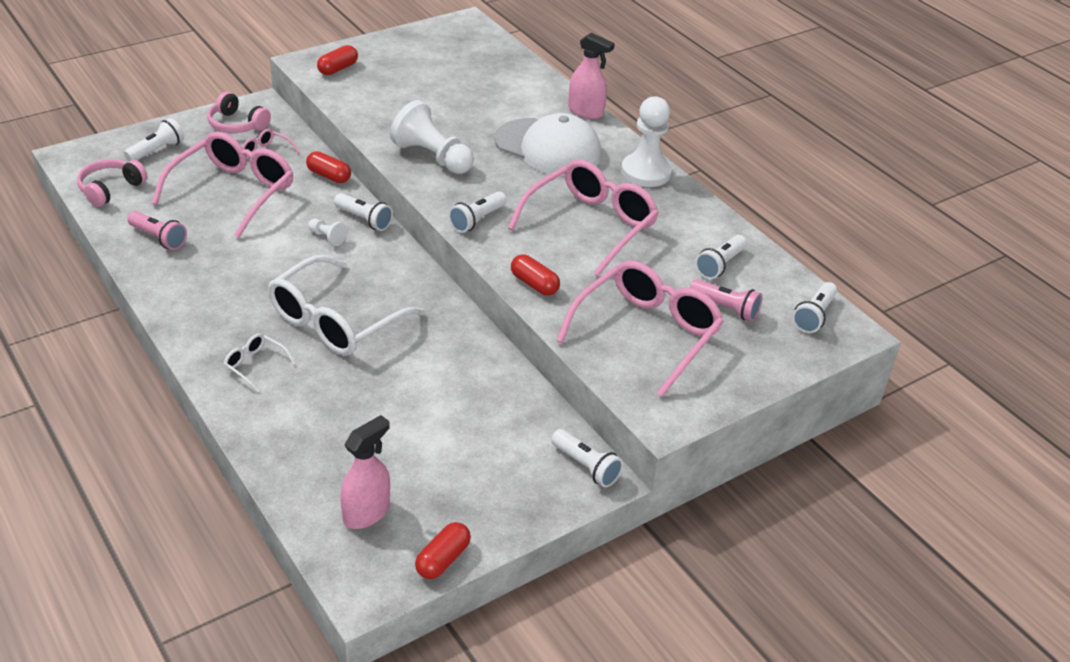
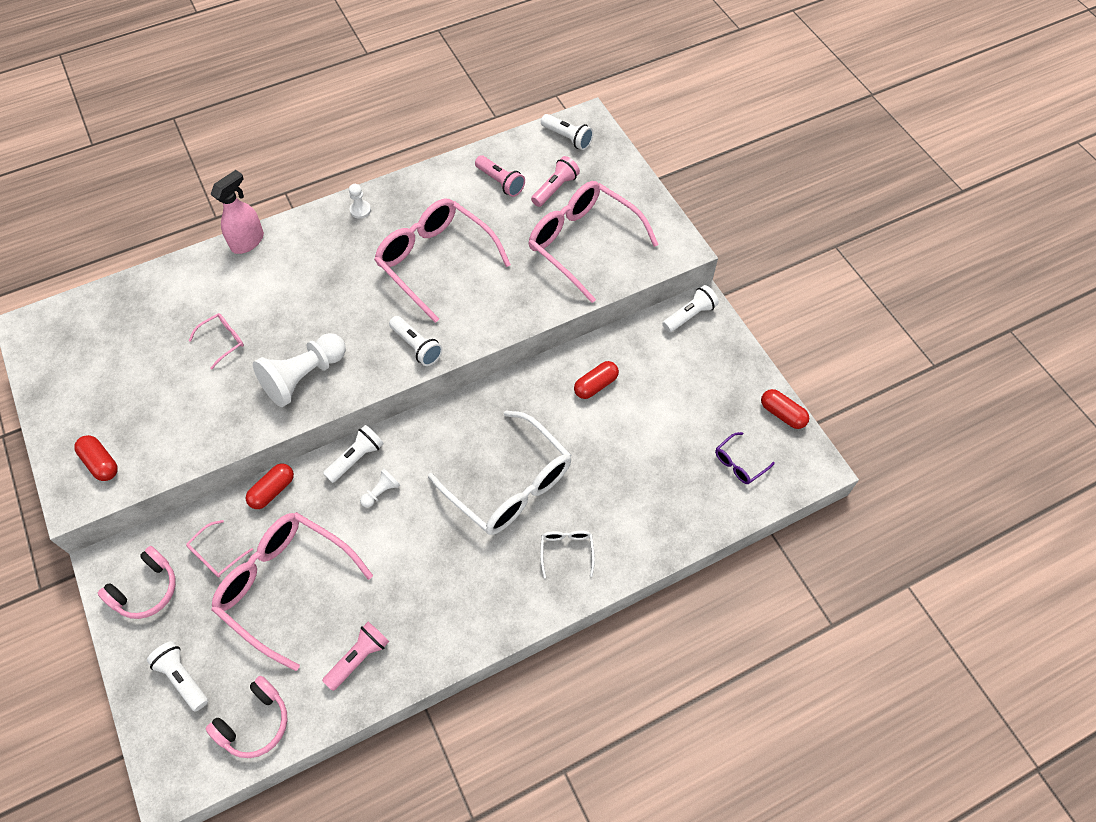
camera: 80 degrees left, 20 degrees up
(111, 189) = (255, 722): pink headphones -> pink headphones turned 90 degrees counterclockwise
(255, 365) = (566, 551): white glasses -> white glasses turned 135 degrees clockwise
(366, 513) = (739, 463): pink spray bottle -> purple glasses
(467, 111) = (223, 341): none -> pink glasses
(534, 284) = (515, 311): red capsule -> red capsule (595, 385)
(548, 148) = (306, 279): white cap -> none
(646, 172) = (360, 210): white pawn -> white pawn, size x0.46
(720, 265) = (500, 182): white flashlight -> pink flashlight

